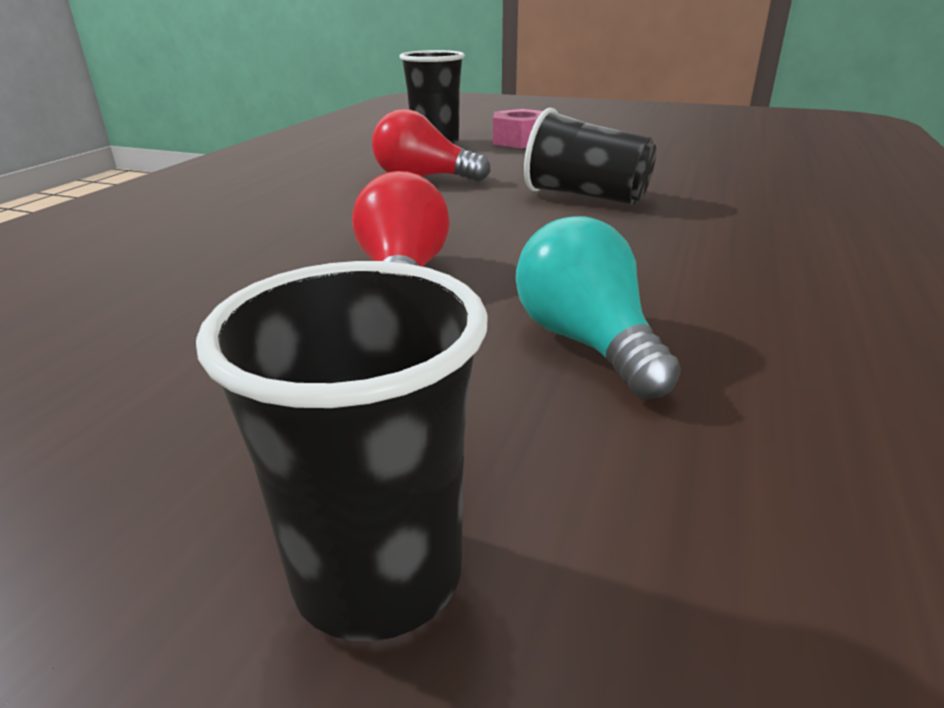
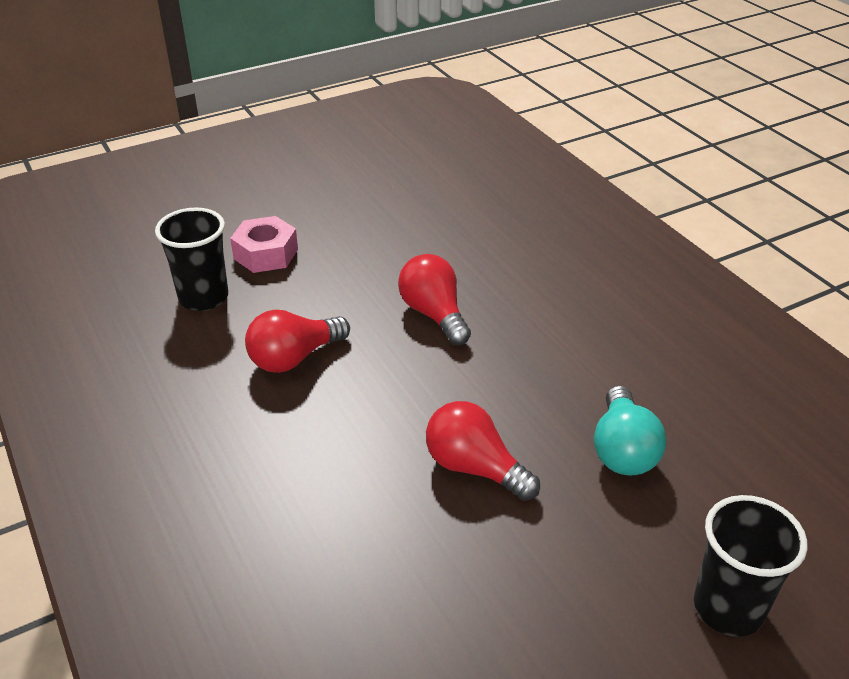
camera: 50 degrees left, 10 degrees up
(585, 196) = (434, 314): black cup -> red light bulb
(586, 343) = (623, 450): turquoise light bulb -> turquoise light bulb turned 105 degrees counterclockwise

